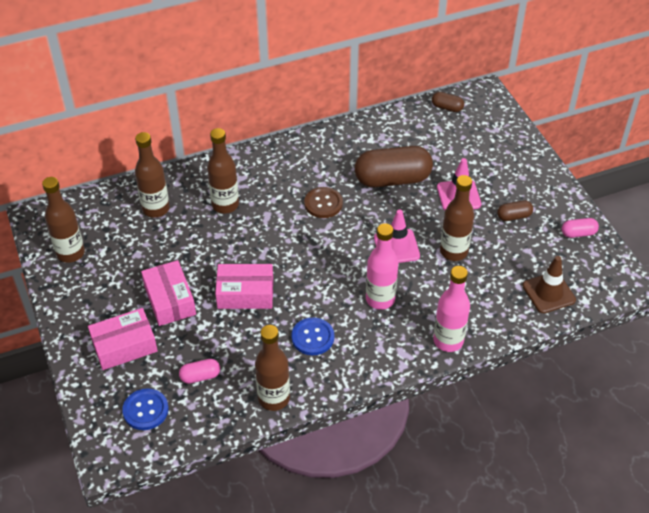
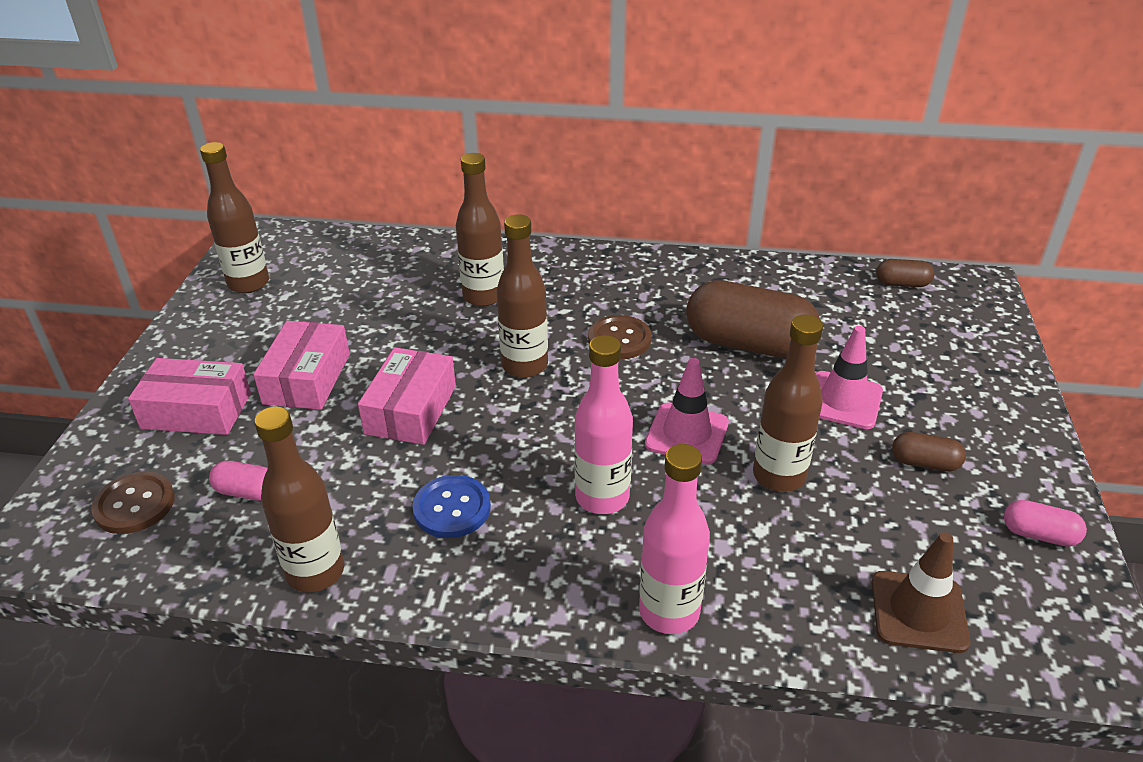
camera: 30 degrees right, 10 degrees down
(145, 410) = (134, 504): blue button -> brown button
(156, 209) = (394, 272): brown bottle -> brown bottle (525, 365)
(245, 293) = (411, 410): pink box -> pink box turned 75 degrees clockwise
(447, 107) = (902, 284): brown capsule -> brown capsule turned 45 degrees counterclockwise

